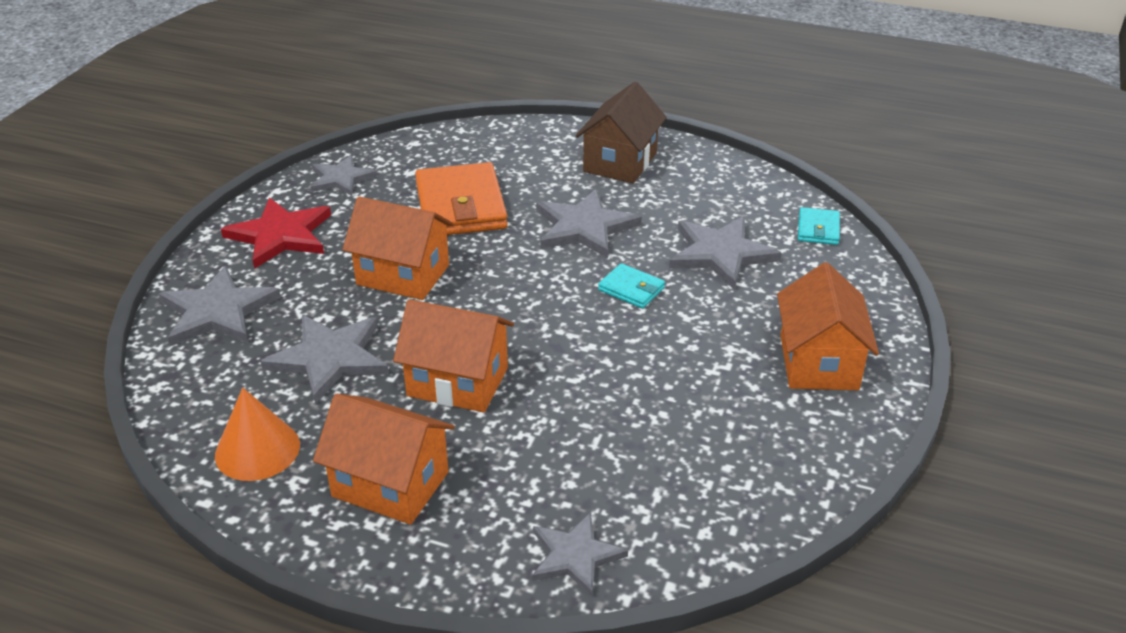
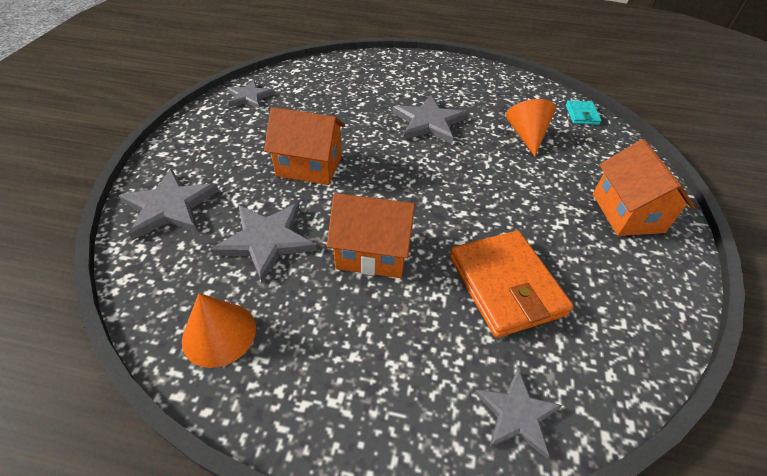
camera: 10 degrees left, 10 degrees up
(281, 235) = (211, 141): red star -> none
(390, 484) = (341, 356): orange house -> none
(460, 206) = (338, 112): orange wallet -> orange wallet (505, 285)
(620, 162) = (437, 76): brown house -> none
(631, 289) = (476, 166): turquoise wallet -> none
(720, 254) = (526, 135): grey star -> orange cone

